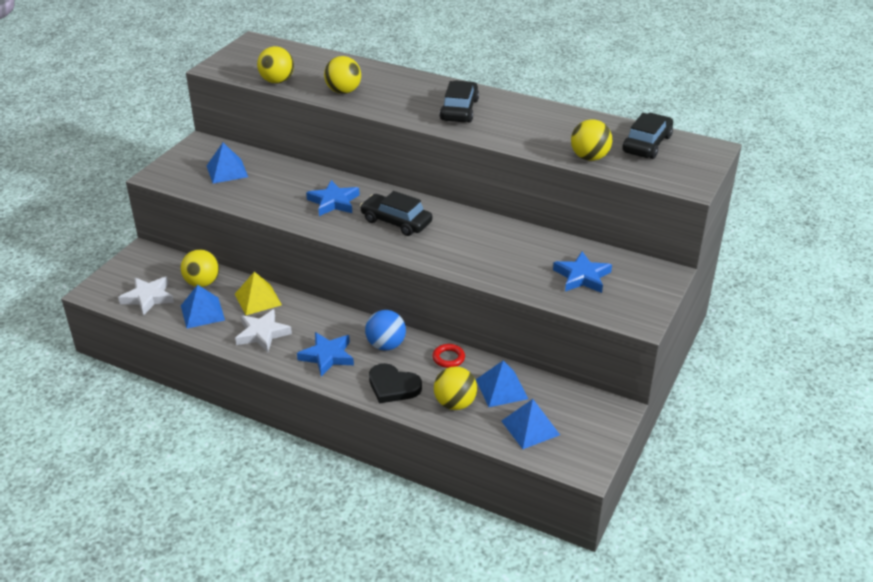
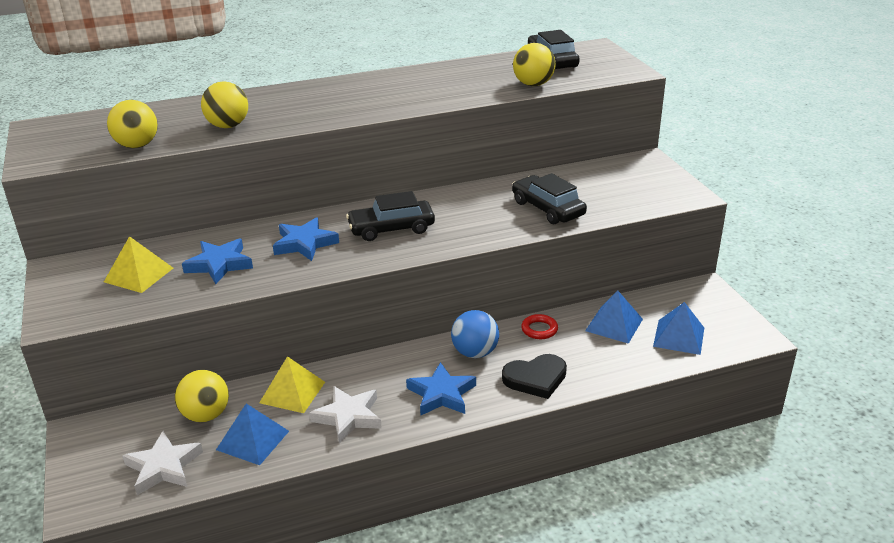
camera: 45 degrees left, 5 degrees down
(227, 171) = (139, 275): blue pyramid -> yellow pyramid
(455, 403) = (602, 358): yellow ball -> none
(459, 110) = (366, 97): black car -> black car (547, 208)
(582, 276) = (602, 190): blue star -> blue star (219, 264)

